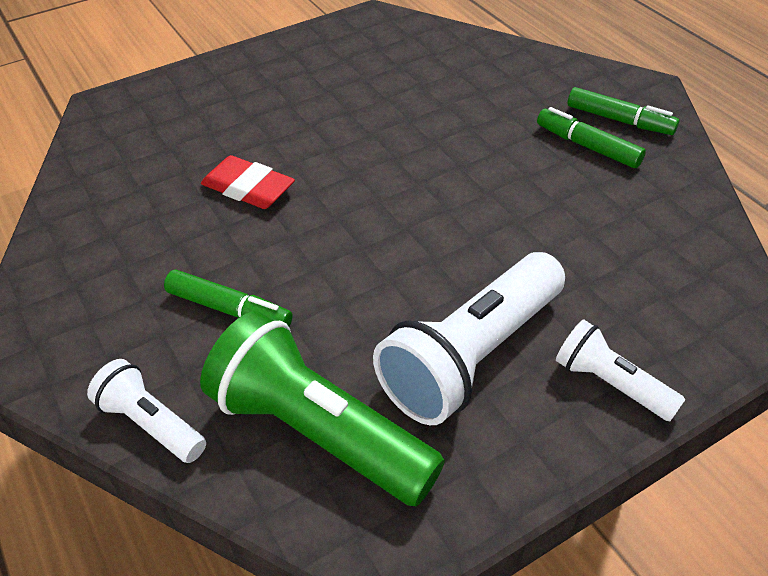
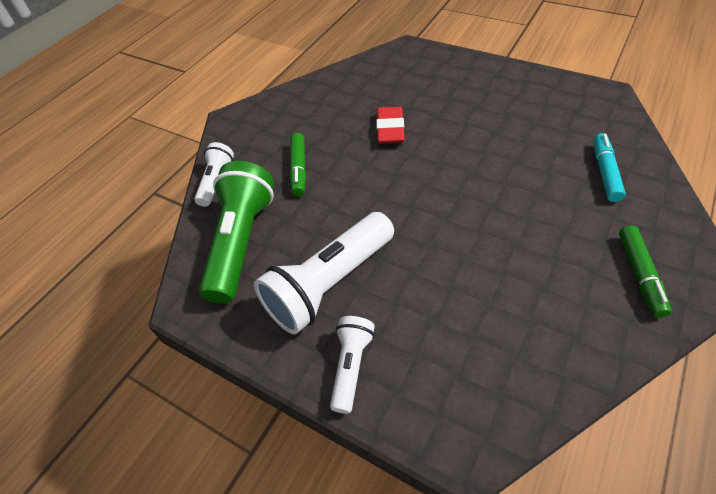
camera: 65 degrees right, 5 degrees up
(471, 356) = (329, 284): white flashlight -> white flashlight turned 60 degrees counterclockwise
(480, 74) = (605, 172): none -> turquoise marker
(587, 146) = (584, 266): green marker -> none

